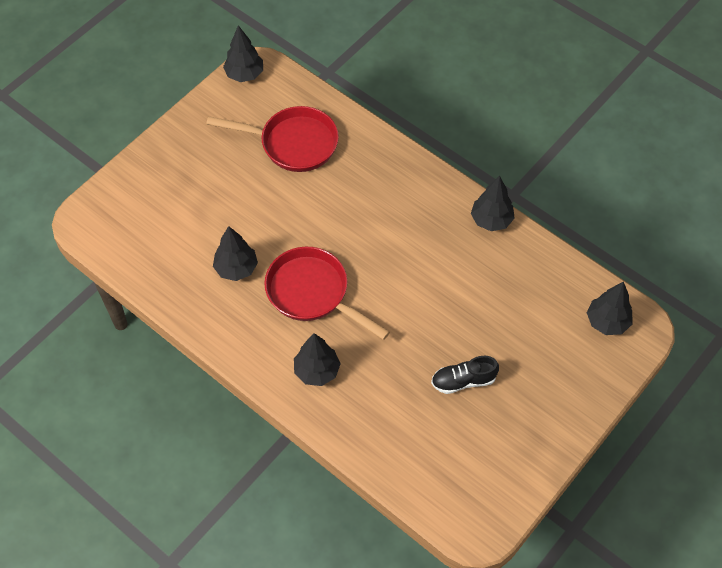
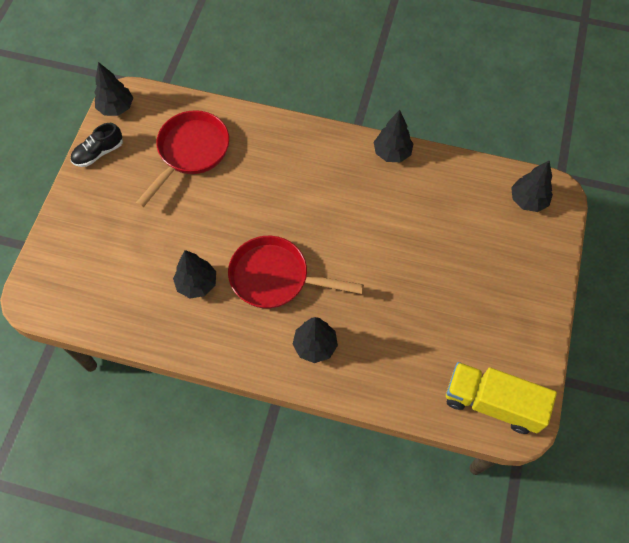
camera: 25 degrees left, 5 degrees up
(293, 143) = (190, 152): red pan -> red pan turned 45 degrees counterclockwise
(460, 497) = (492, 403): none -> yellow truck
(463, 381) = (442, 300): black shoe -> black shoe (98, 153)

